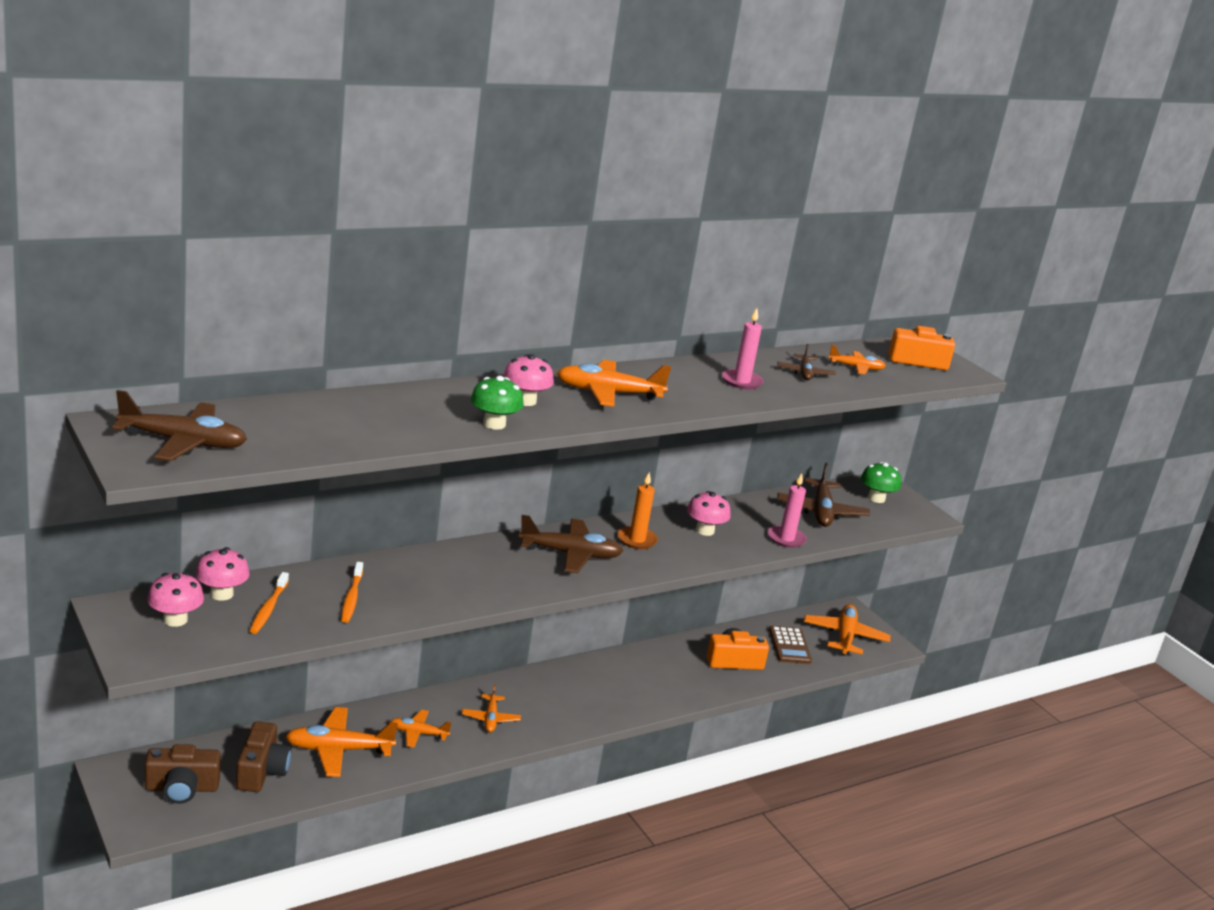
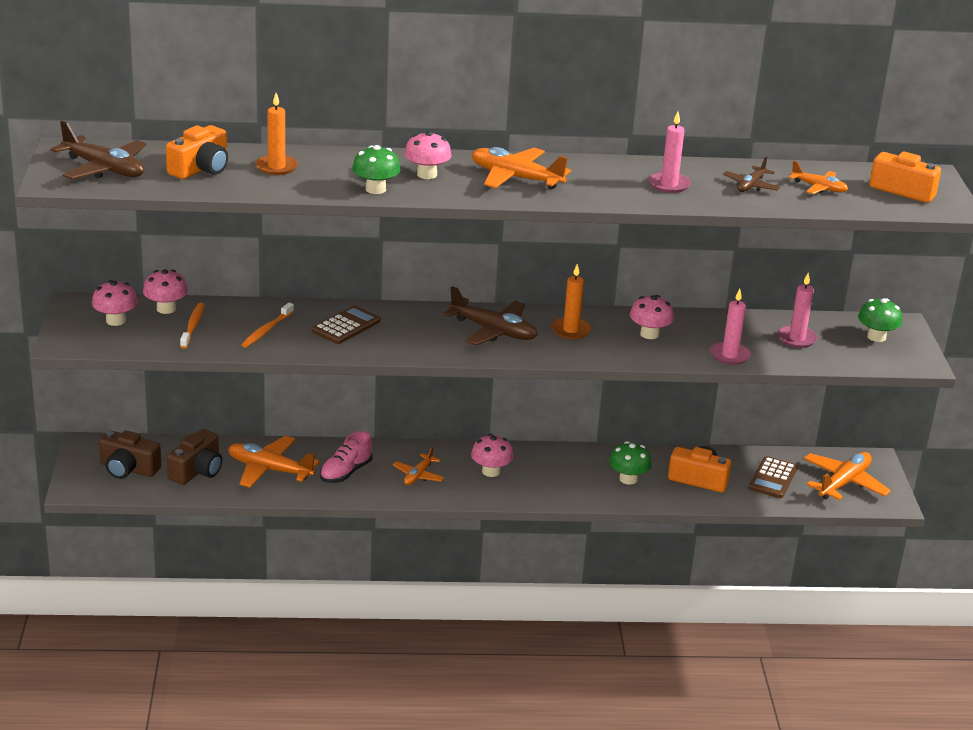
camera: 30 degrees right, 5 degrees up
(268, 609) = (193, 326): orange toothbrush -> orange toothbrush turned 150 degrees clockwise
(292, 427) = (201, 169): none -> orange camera
(370, 413) = (276, 167): none -> orange candle
(418, 733) = (346, 472): orange plane -> pink shoe
(428, 576) = (346, 326): none -> brown calculator
(554, 697) = (491, 471): none -> pink mushroom
(677, 675) = (628, 479): none -> green mushroom
(821, 512) = (797, 339): brown plane -> pink candle

